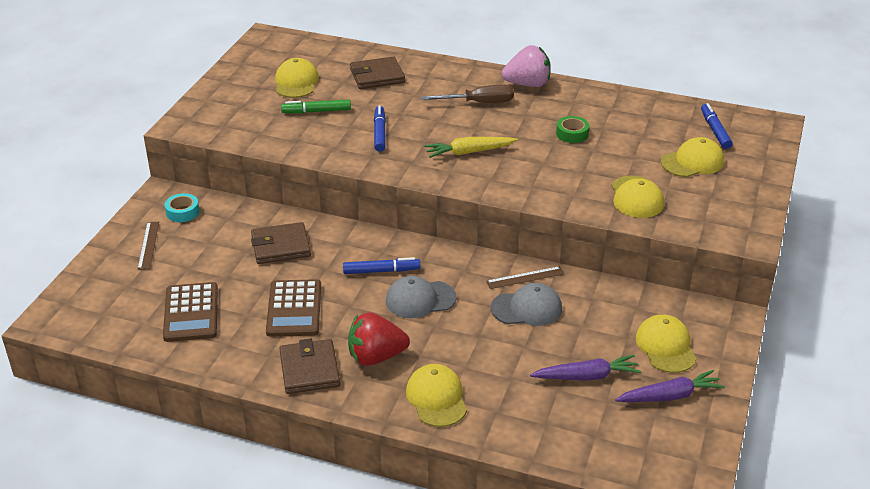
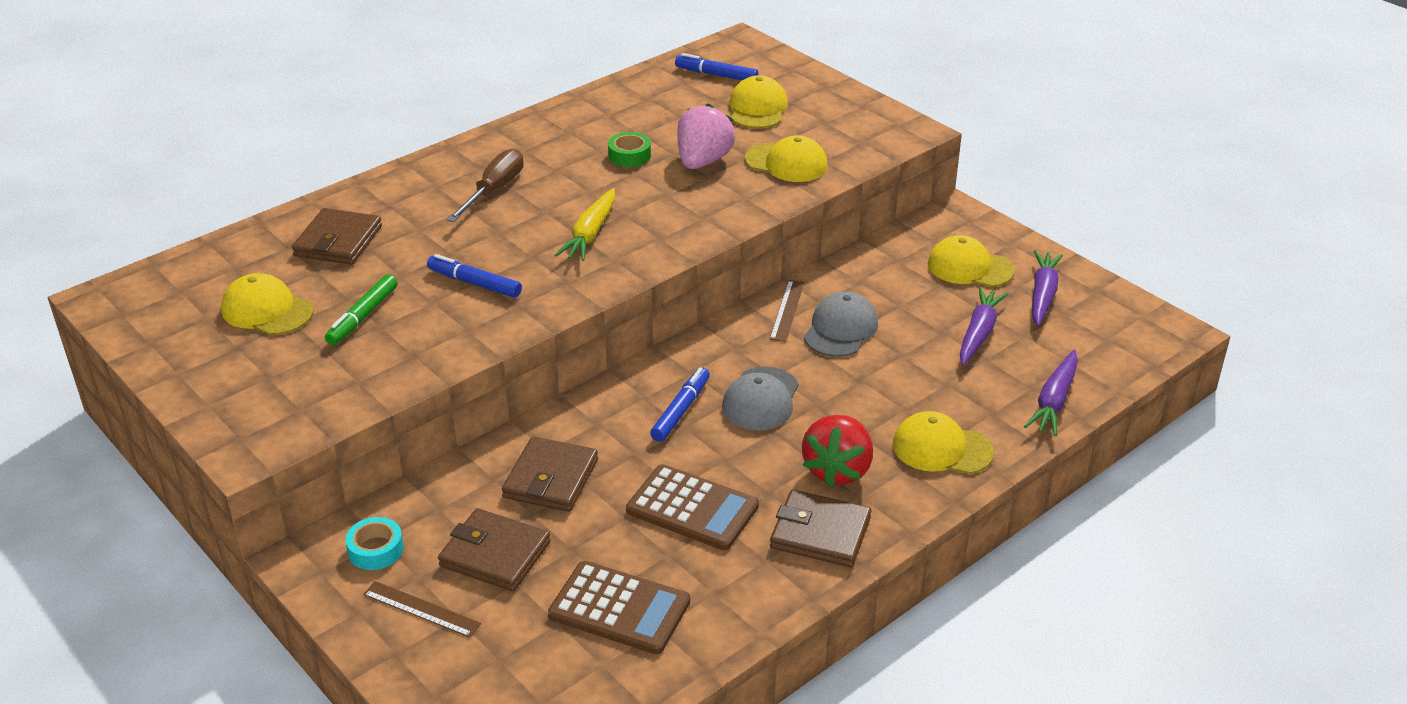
camera: 60 degrees left, 0 degrees up
(205, 252) = (495, 554): none -> brown wallet
(527, 84) = (495, 145): pink strawberry -> pink strawberry (703, 161)
(539, 440) = (1054, 401): none -> purple carrot

